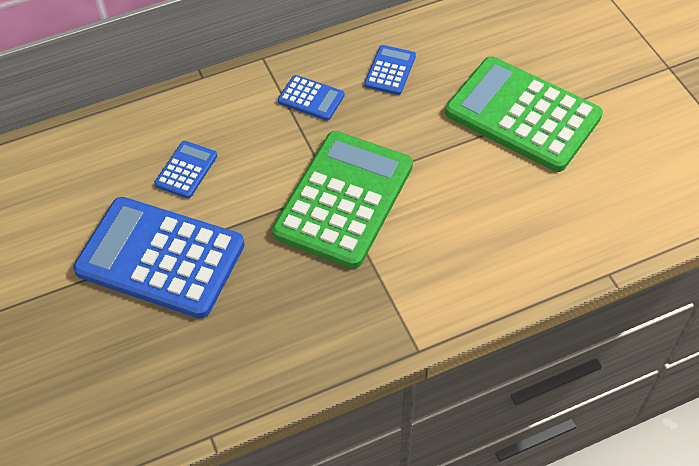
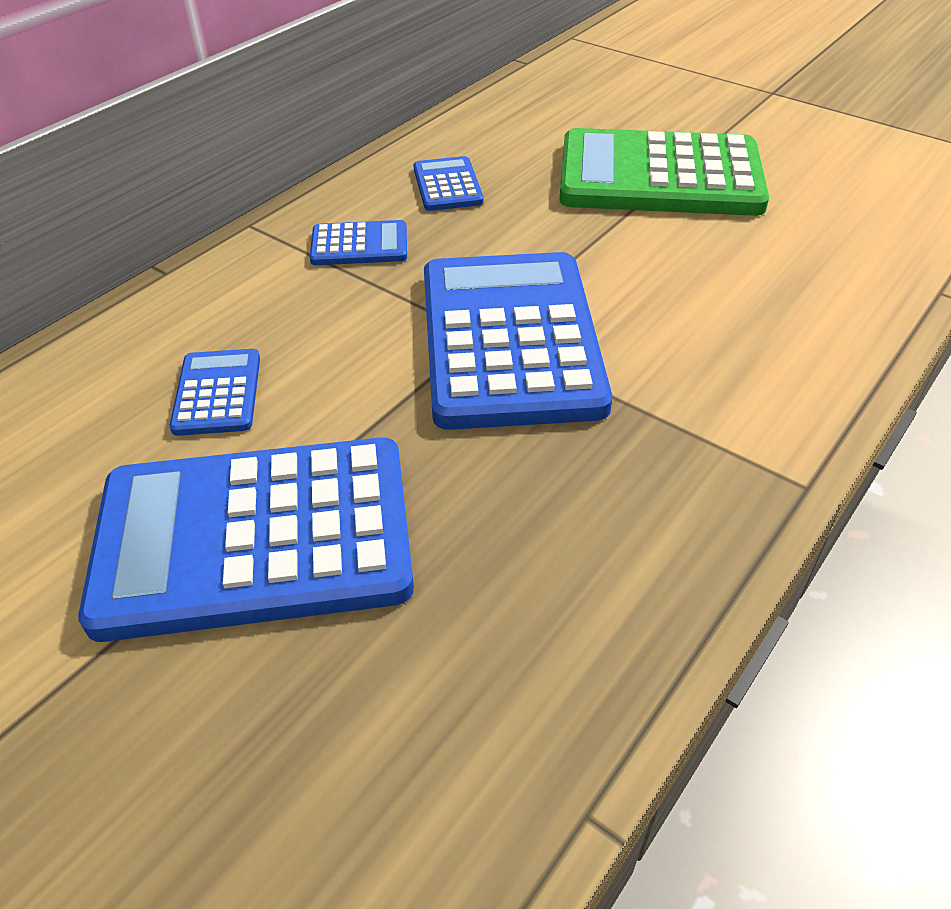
camera: 30 degrees left, 10 degrees down
(344, 199) = (510, 340): green calculator -> blue calculator

